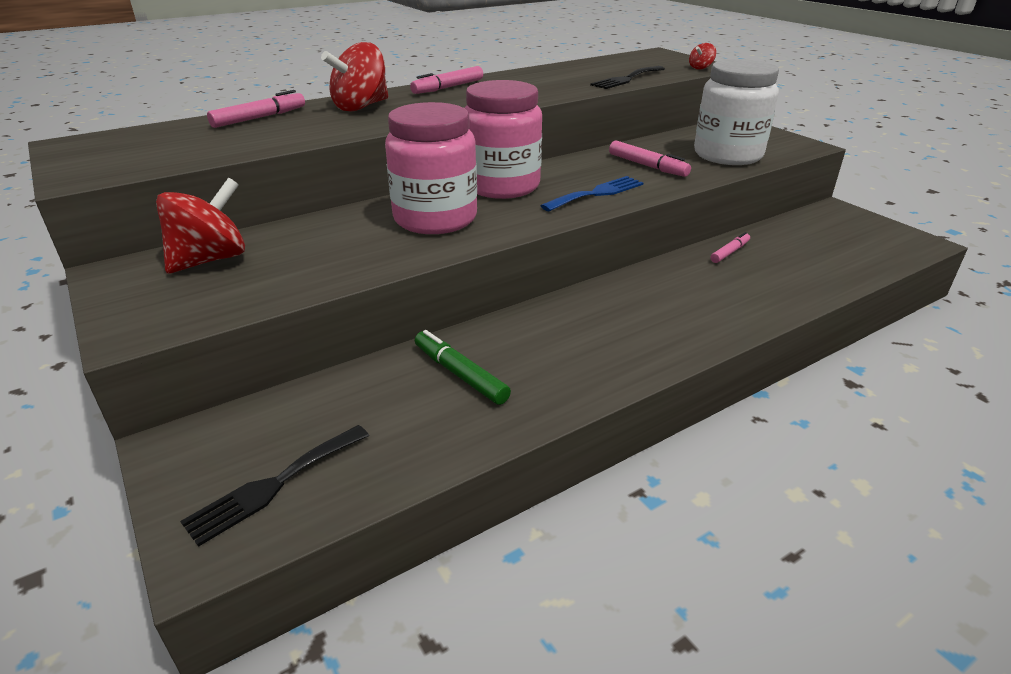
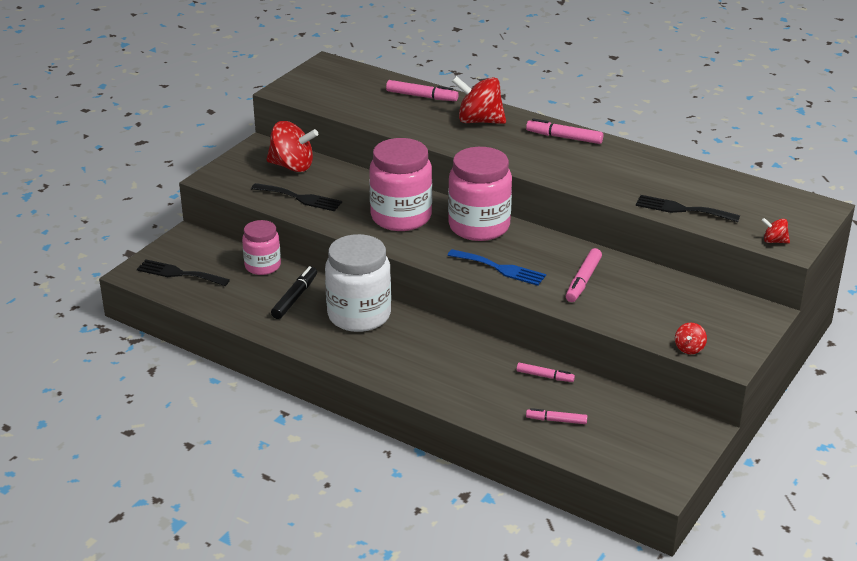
camera: 65 degrees right, 0 degrees up
(302, 271) = (300, 198): none -> black fork
(350, 384) = (262, 266): none -> pink jar
(460, 374) = (295, 298): green marker -> black marker
(727, 155) = (652, 317): white jar -> white jar (359, 315)
(784, 153) = (689, 348): none -> red spinning top
(810, 264) = (556, 420): none -> pink marker

